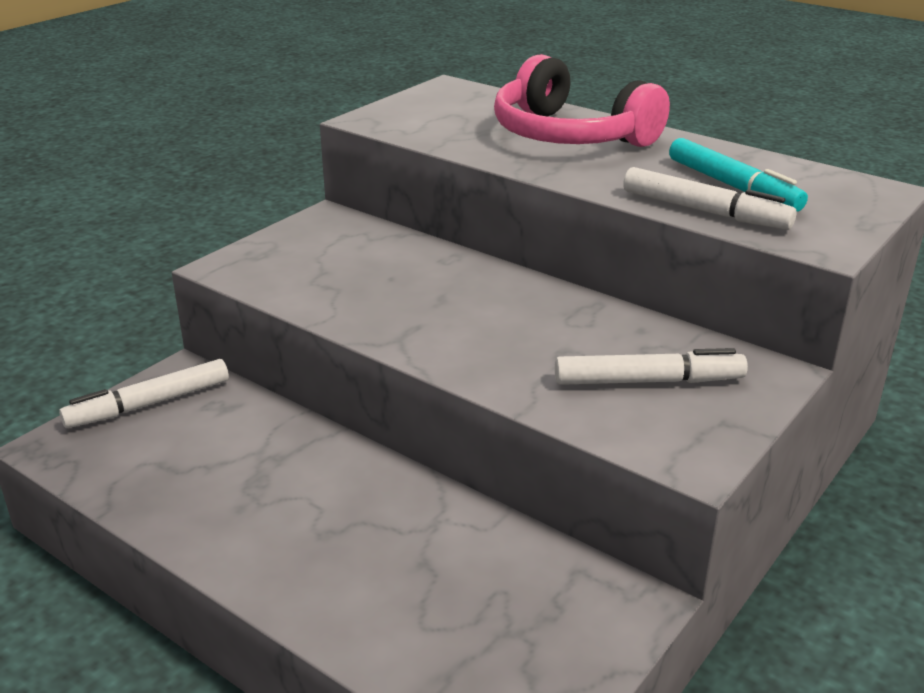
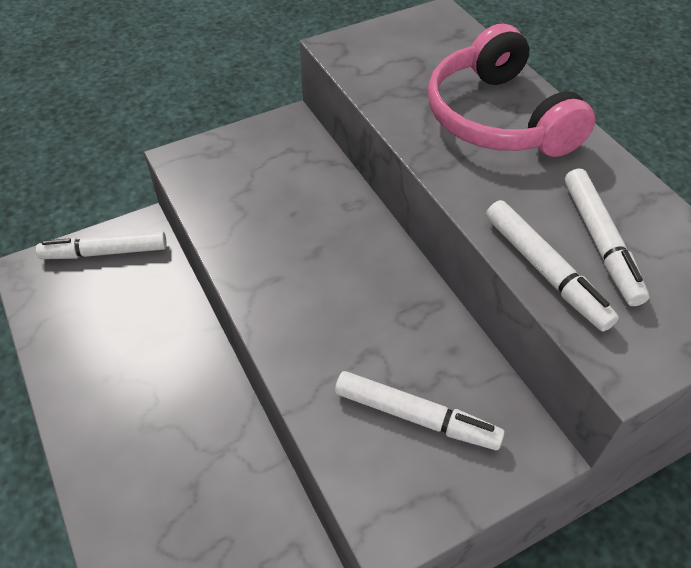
camera: 25 degrees right, 20 degrees up
(733, 186) = (600, 242): turquoise marker -> white marker

